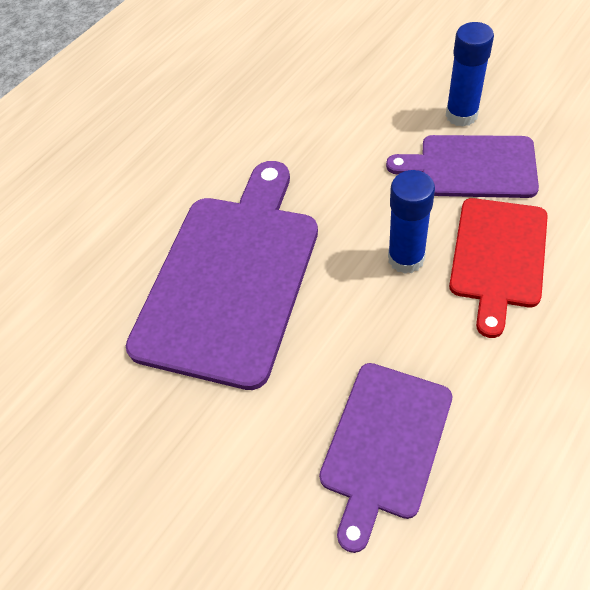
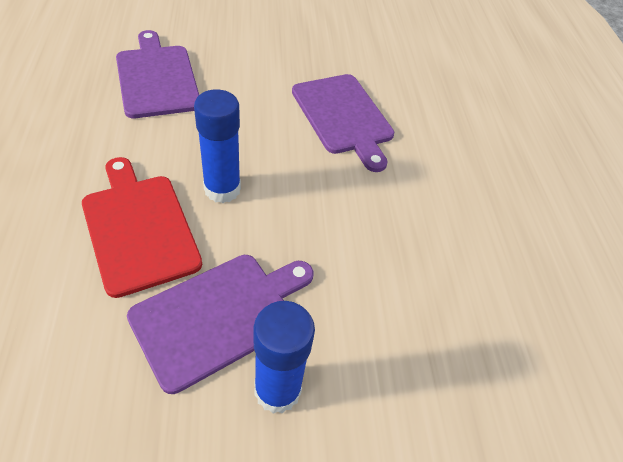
camera: 125 degrees right, 5 degrees down
(230, 278) = (343, 116): purple cutting board -> purple cutting board, size x0.59

